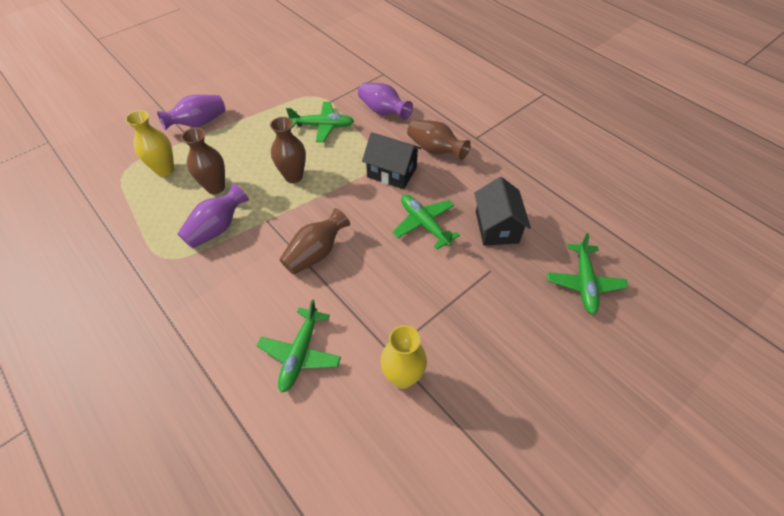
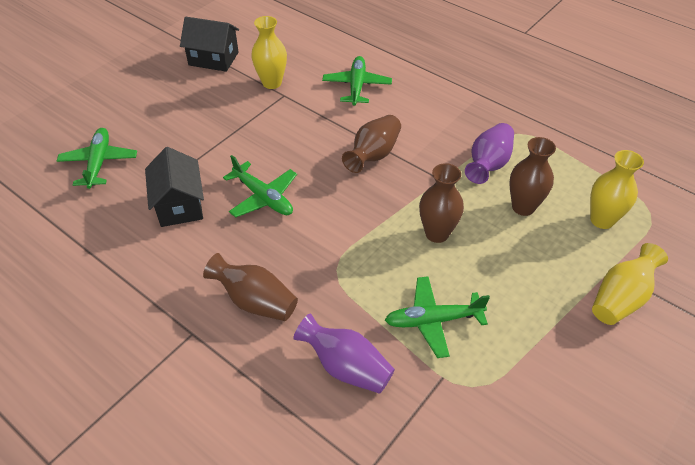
camera: 170 degrees right, 5 degrees down
(198, 123) = (621, 298): purple vase -> yellow vase
(392, 172) = (311, 256): black house -> black house (213, 59)

